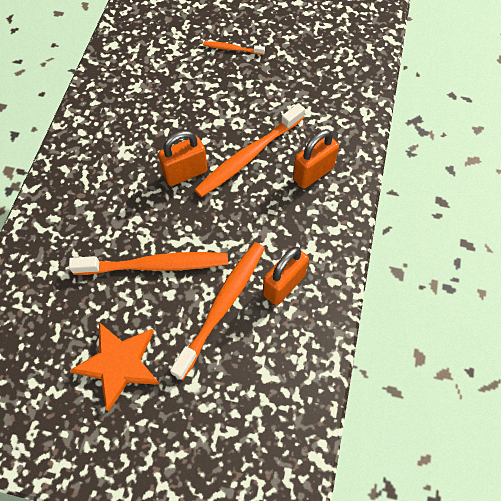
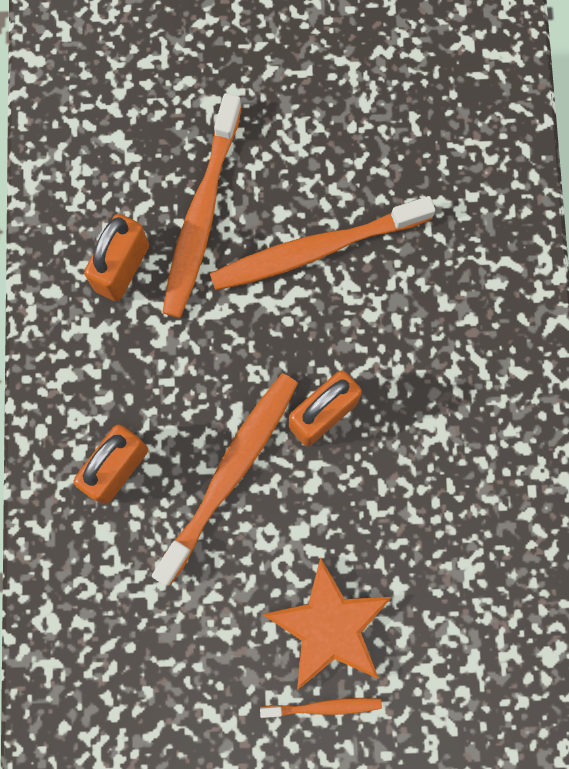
camera: 165 degrees right, 15 degrees up
(119, 364) = (314, 104): orange star -> orange star (329, 626)

